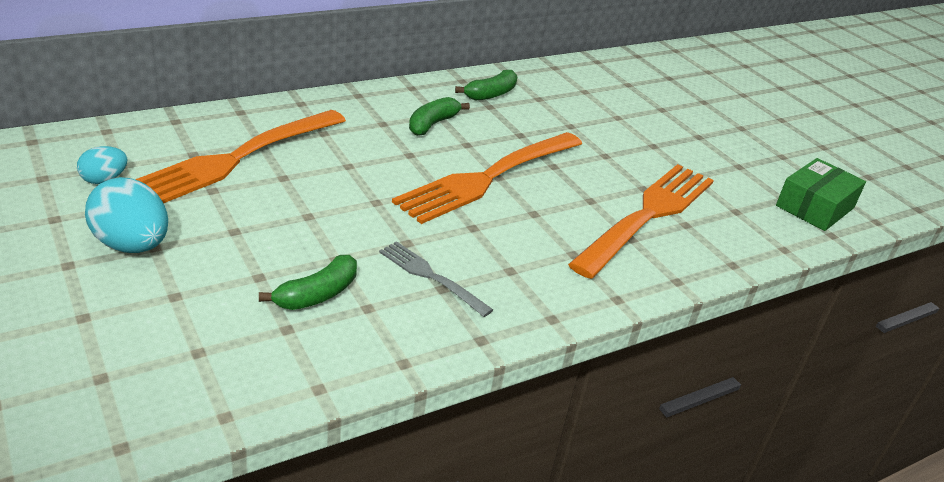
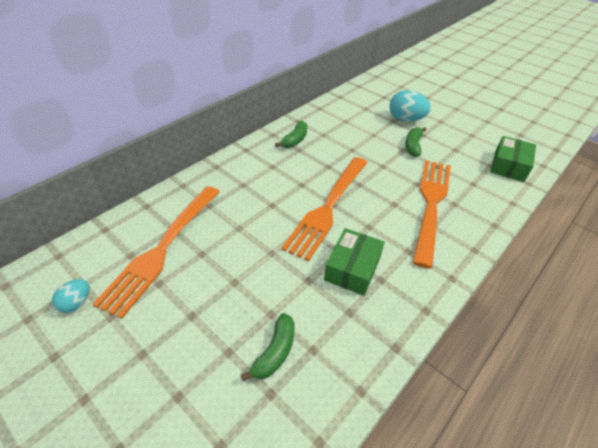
camera: 15 degrees left, 10 degrees up
(132, 245) = (125, 359): turquoise egg -> turquoise egg (405, 119)
(431, 276) = (337, 305): grey fork -> none
(432, 124) = (273, 175): green banana -> green banana (413, 146)
(477, 248) = (352, 268): none -> green box

